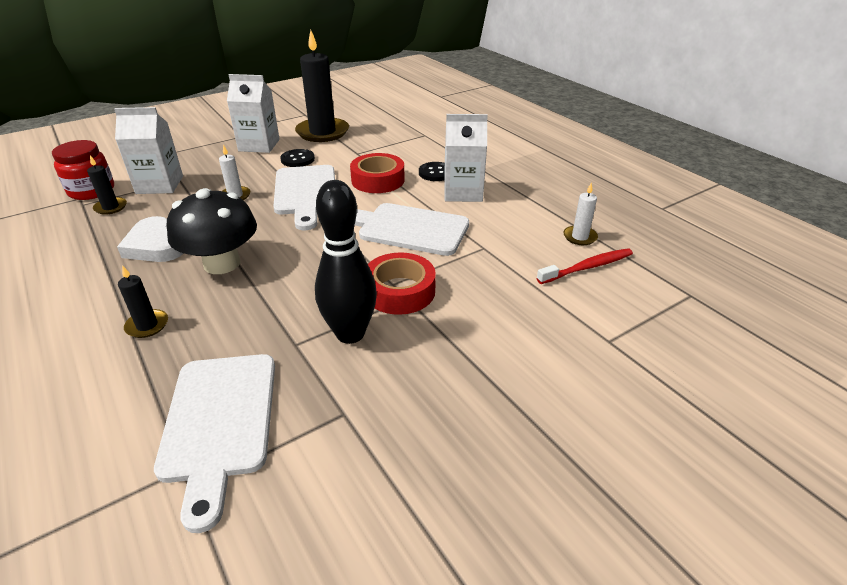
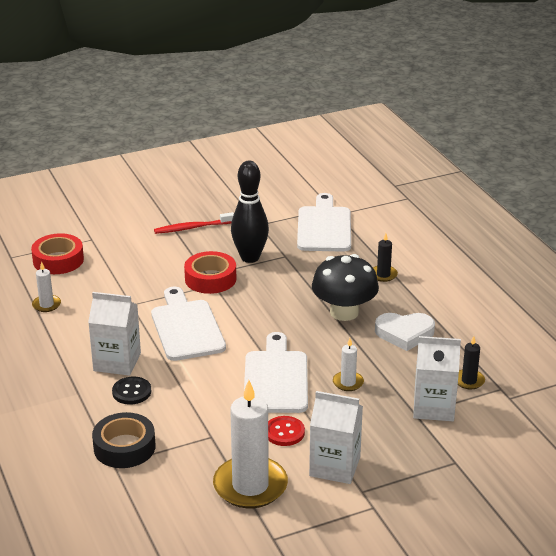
camera: 170 degrees left, 5 degrees down
(91, 190) = (503, 406): red jar -> none
(155, 246) = (404, 334): white heart -> white heart turned 120 degrees clockwise
(298, 159) = (284, 432): black button -> red button
(322, 132) = (250, 486): black candle -> white candle
(378, 180) = (198, 388): red tape -> red tape (58, 260)
(408, 228) = (186, 327): white cutting board -> white cutting board turned 135 degrees counterclockwise
(422, 142) = (124, 447): none -> black tape
(587, 267) = (63, 281): red toothbrush -> red toothbrush (192, 228)

